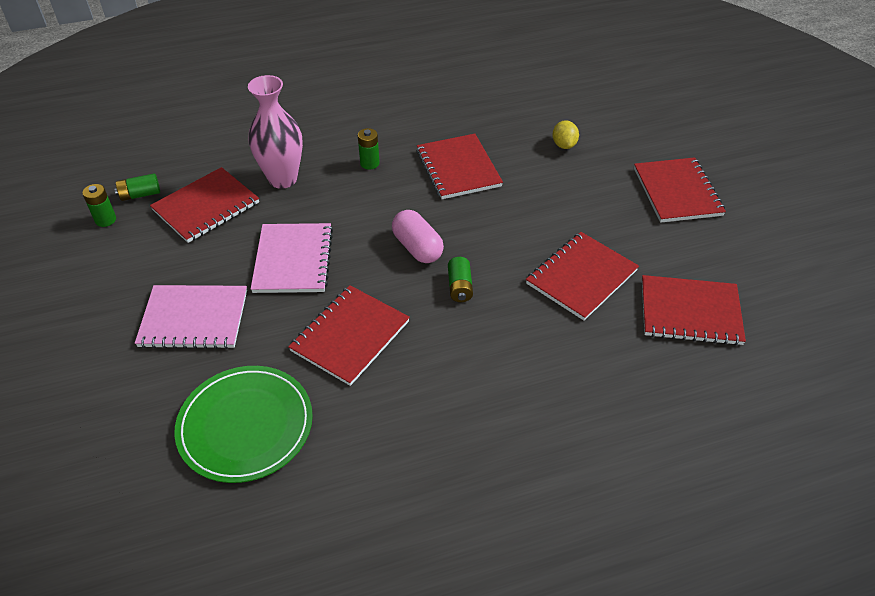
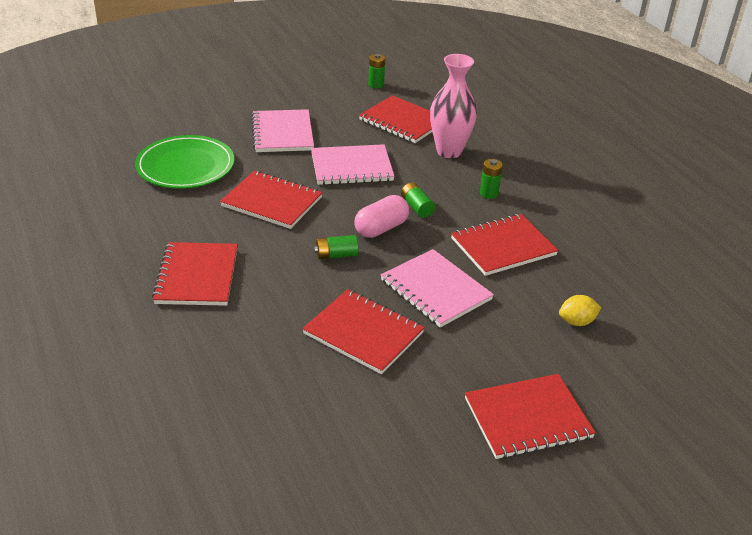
camera: 80 degrees right, 10 degrees down
(140, 194) = (408, 93): green battery -> green battery (417, 207)
(520, 221) = (435, 290): none -> pink notebook
(690, 312) = (326, 415): red notebook -> red notebook (197, 276)

